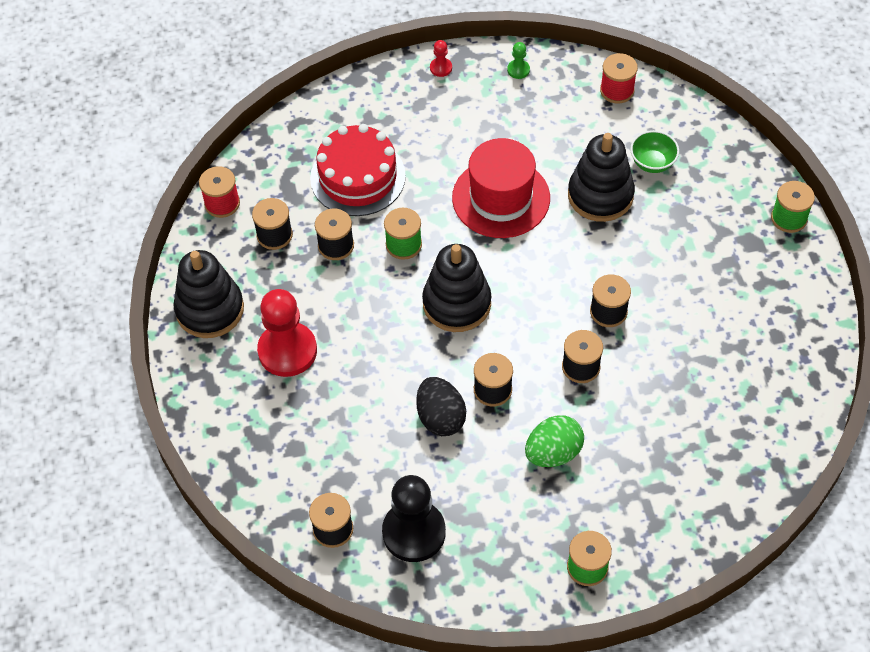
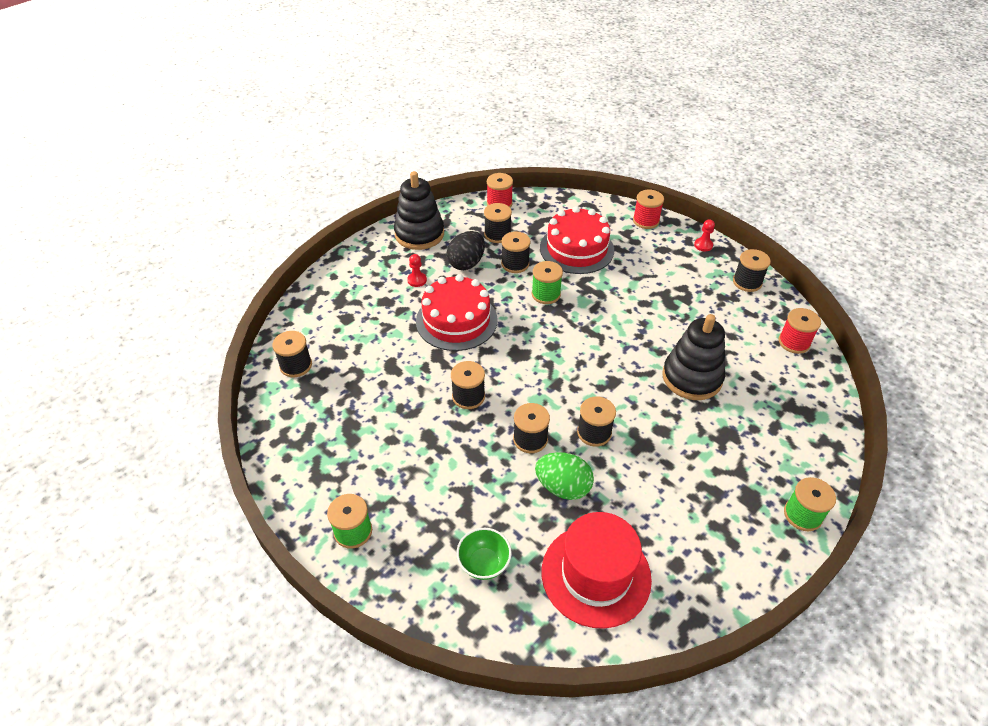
camera: 55 degrees right, 10 degrees down
(287, 351) = (417, 280): red pawn -> red pawn, size x0.43
(365, 90) = (646, 221): none -> red spool
(380, 345) = (456, 320): none -> red cake
(414, 532) = (319, 409): black pawn -> none
(440, 417) = (423, 379): black egg -> black egg (466, 263)
(456, 303) = (523, 343): black stacking toy -> none
(501, 198) = (632, 324): red hat -> red hat (596, 575)
(518, 70) = (747, 282): green pawn -> black spool
(553, 453) = (441, 459): green egg -> green egg (563, 487)
(652, 163) = (754, 394): green bowl -> green bowl (484, 563)

